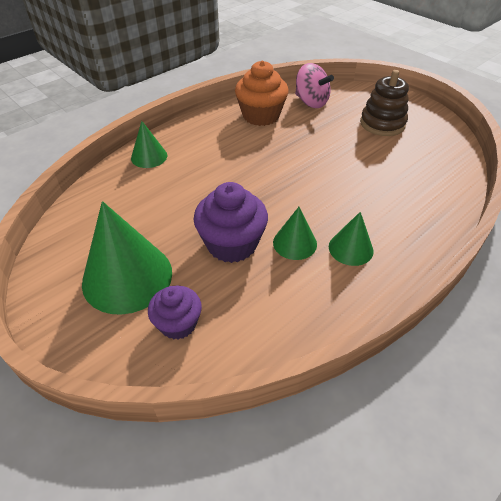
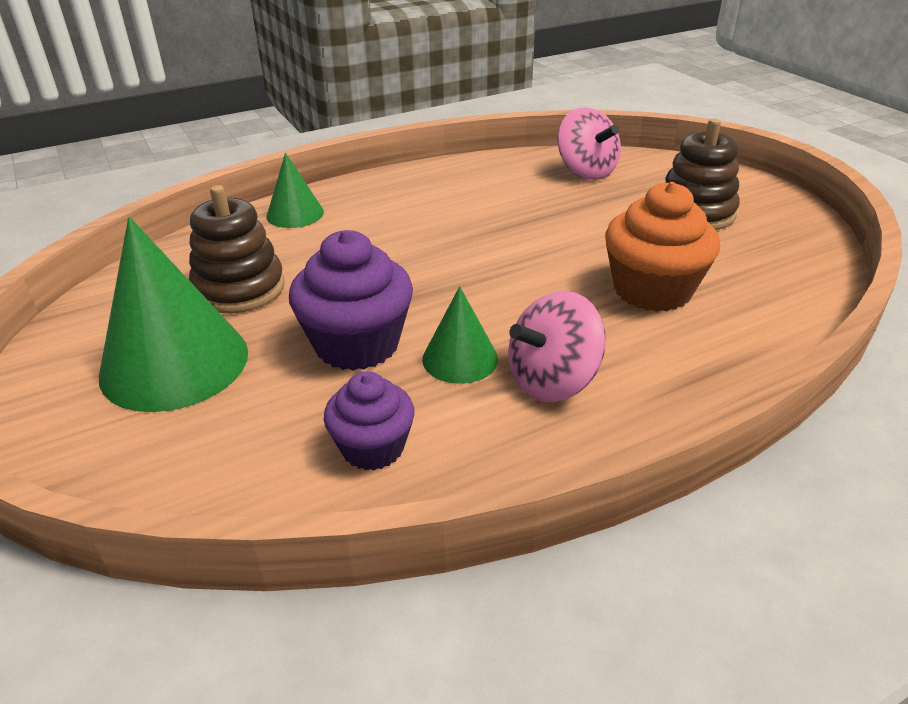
camera: 15 degrees right, 10 degrees down
(141, 217) = (239, 288): none -> brown stacking toy
(178, 324) = (213, 439): purple cupcake -> purple cupcake (373, 448)
(261, 116) = (494, 181): orange cupcake -> orange cupcake (652, 290)
(350, 248) = (552, 381): green cone -> pink spinning top

